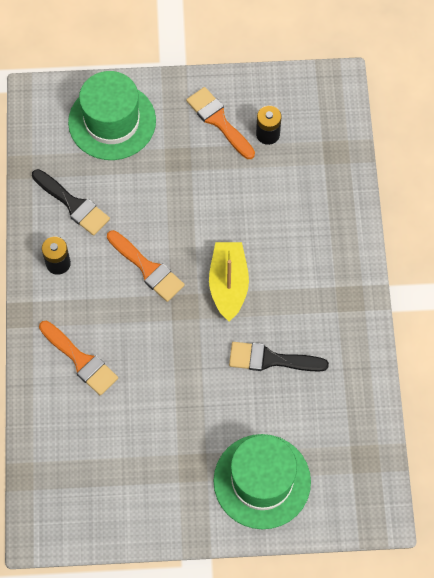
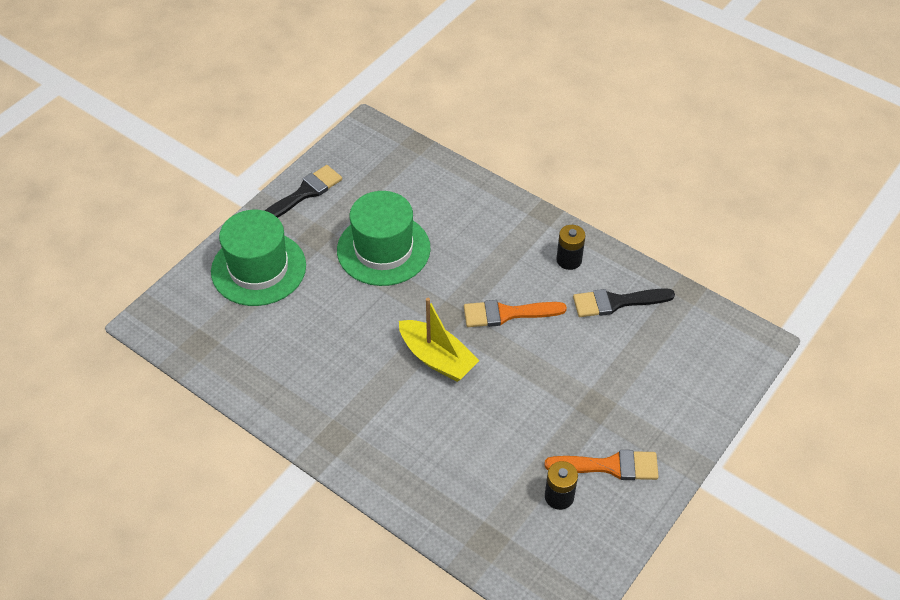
camera: 130 degrees right, 15 degrees down
(81, 360) = (469, 224): orange brush -> none
(112, 121) = (681, 382): green hat -> green hat (383, 249)
(271, 359) = (343, 341): black brush -> black brush (304, 193)

